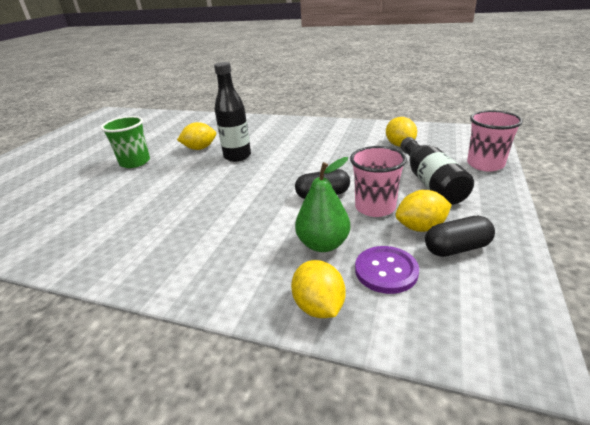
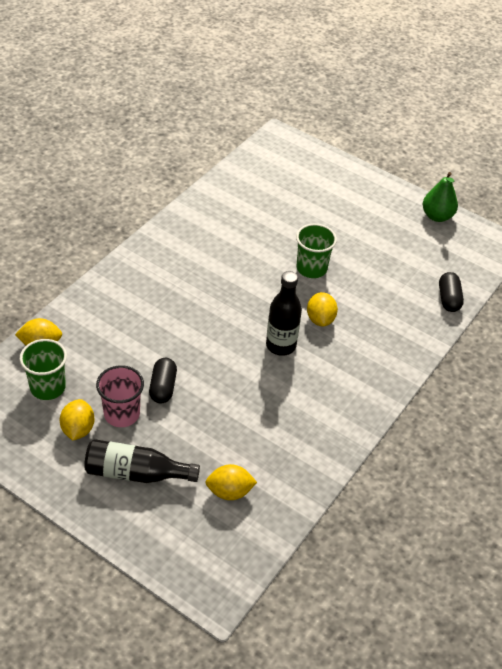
camera: 100 degrees right, 15 degrees up
(323, 244) = (95, 365): green pear -> green pear (437, 216)
(386, 271) = (47, 387): purple button -> green cup
(457, 248) = (42, 436): black capsule -> black capsule (448, 299)
(485, 164) = (141, 539): pink cup -> none

